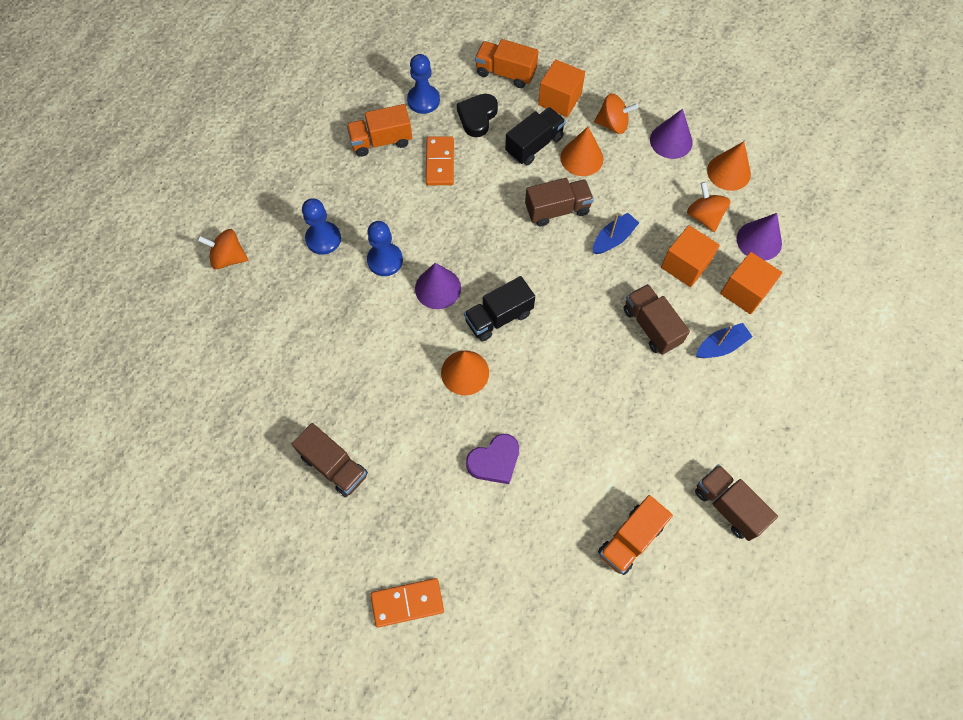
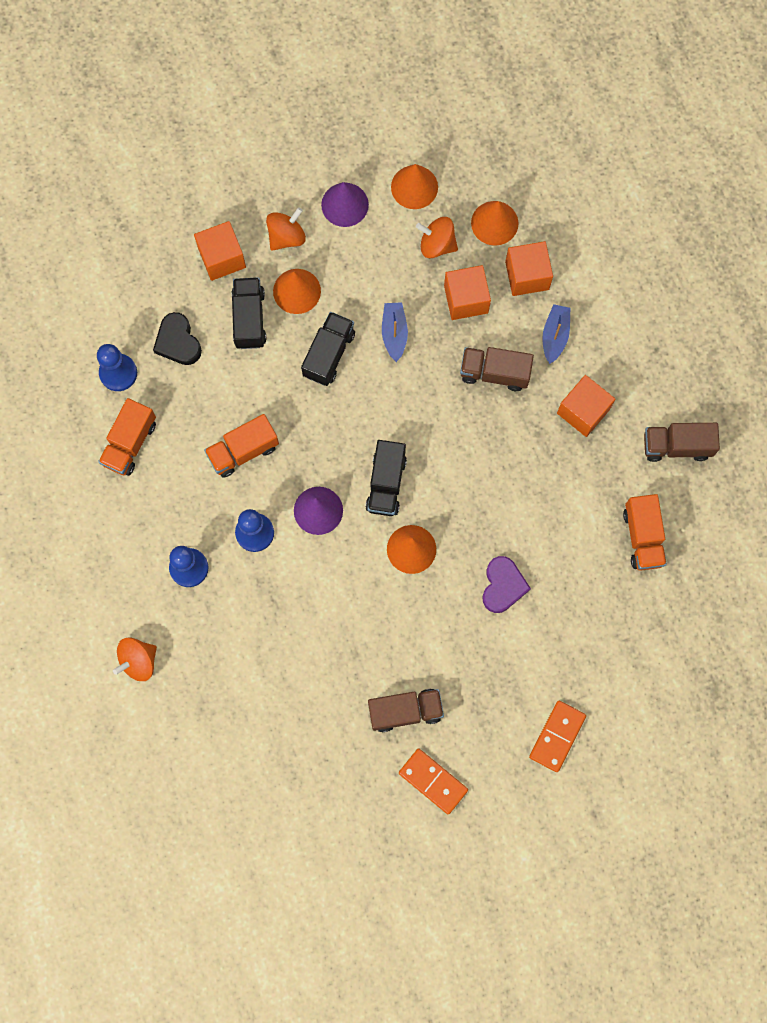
camera: 50 degrees left, 10 degrees up
(440, 162) = (197, 411): orange domino -> orange domino (433, 781)
(505, 73) = (152, 279): orange truck -> orange truck (243, 451)
(557, 210) = (329, 354): brown truck -> black truck
(685, 412) = (583, 411): none -> orange cube
(759, 241) = (494, 223): purple cone -> orange cone

